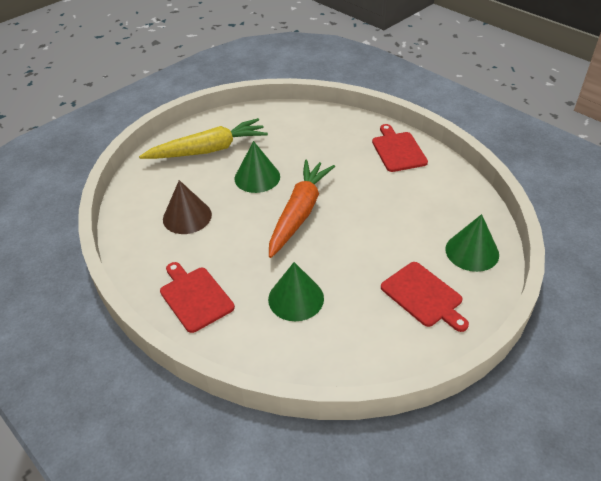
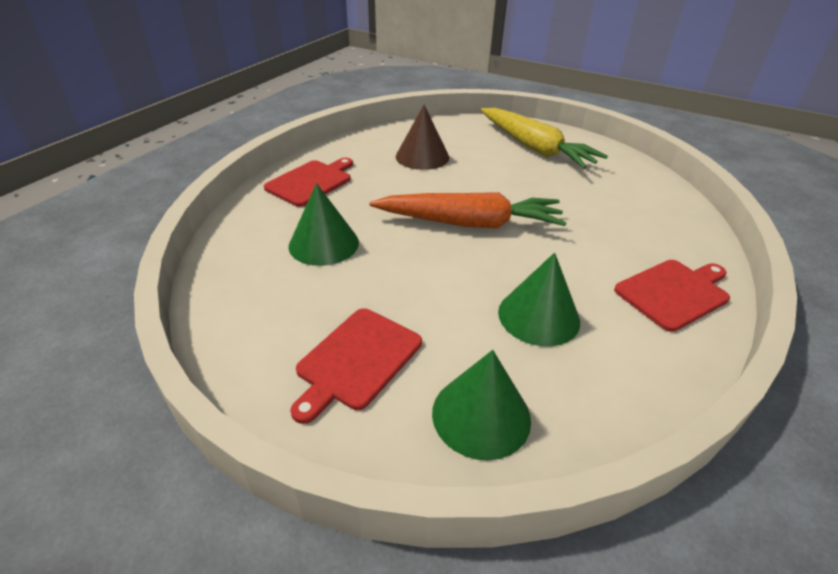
camera: 70 degrees right, 5 degrees down
(257, 177) = (512, 184): green cone -> green cone (538, 316)

